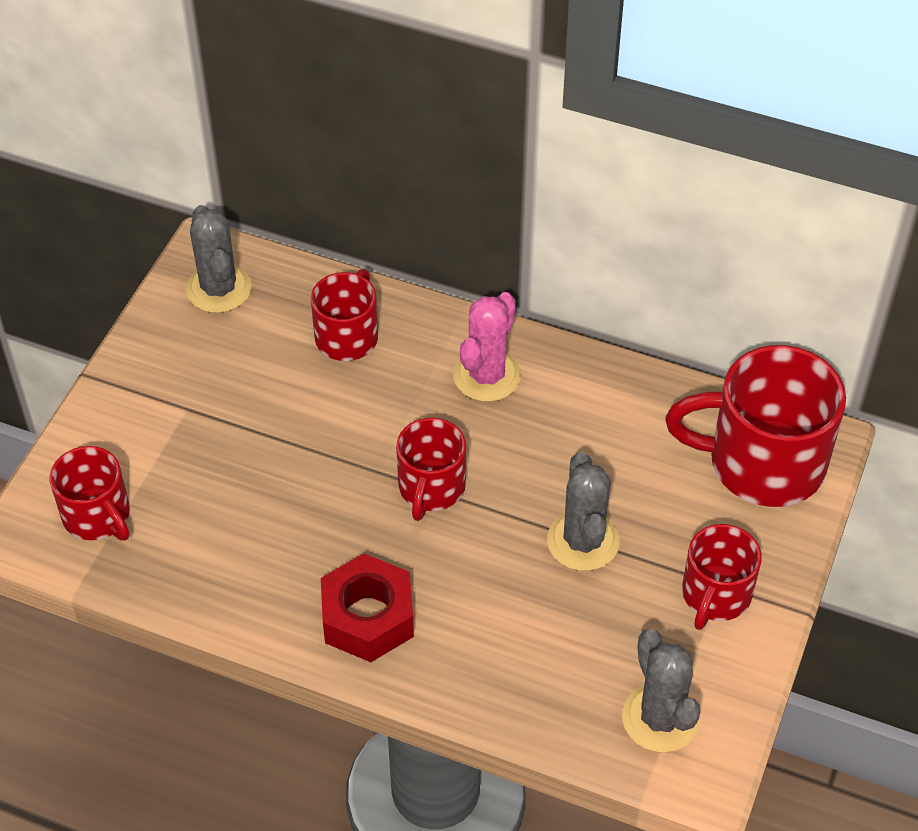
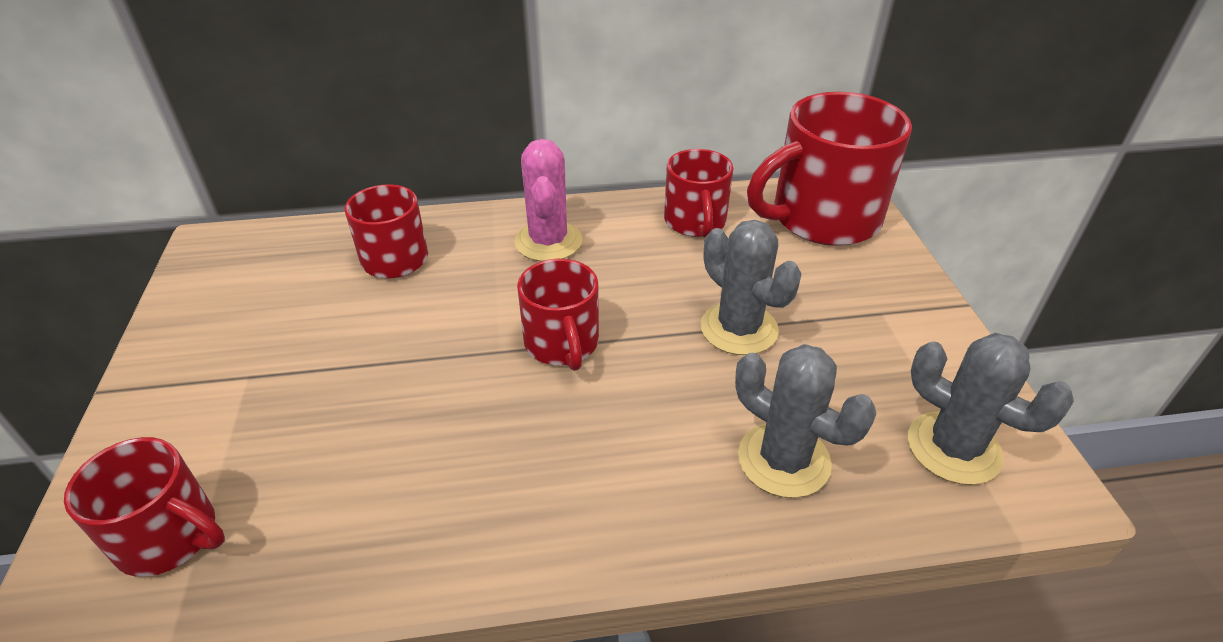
camera: 30 degrees left, 10 degrees down
(219, 289) = (237, 266): grey cactus -> grey cactus (783, 460)
(368, 617) = (584, 495): red nut -> none
(715, 595) = (887, 322): red mug -> red mug (695, 222)

